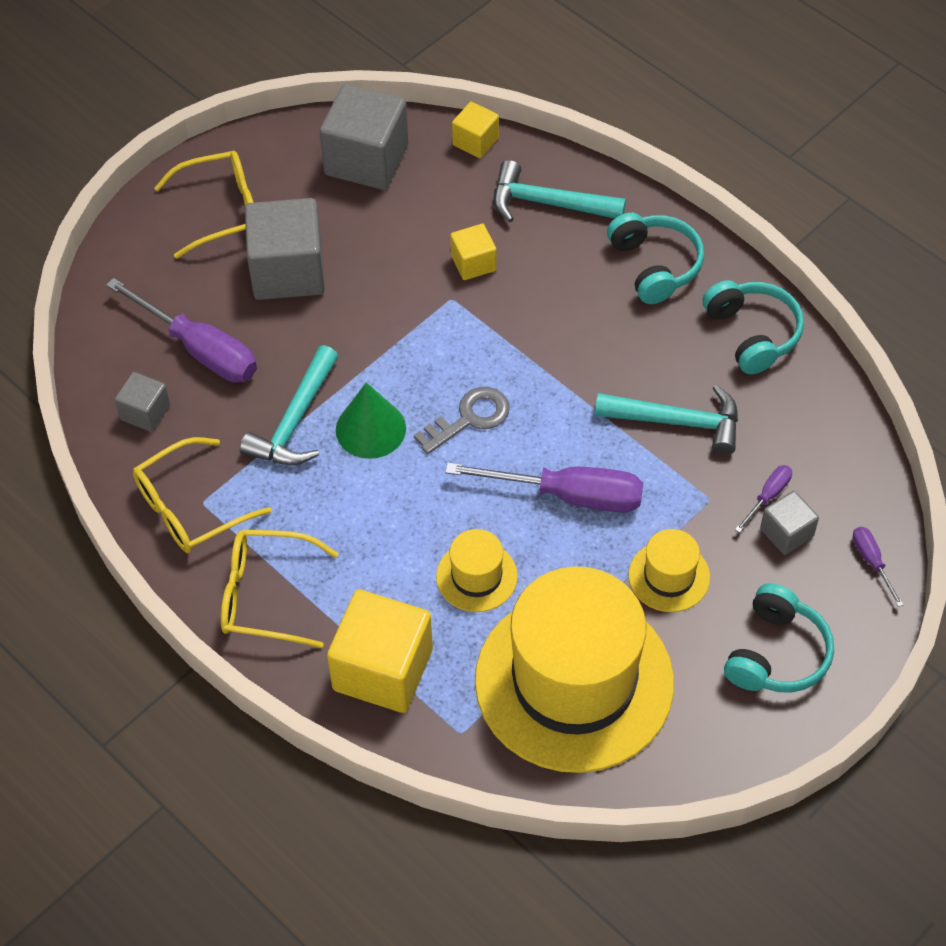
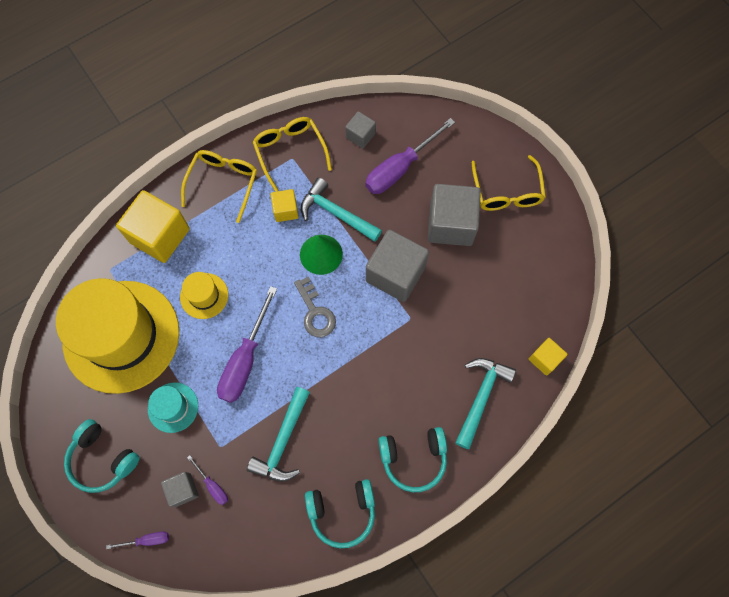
camera: 100 degrees right, 15 degrees up
(366, 160) = (537, 285): grey cube -> grey cube (395, 274)
(473, 263) = (437, 337): yellow cube -> yellow cube (285, 210)
(669, 576) = (173, 407): yellow hat -> turquoise hat

